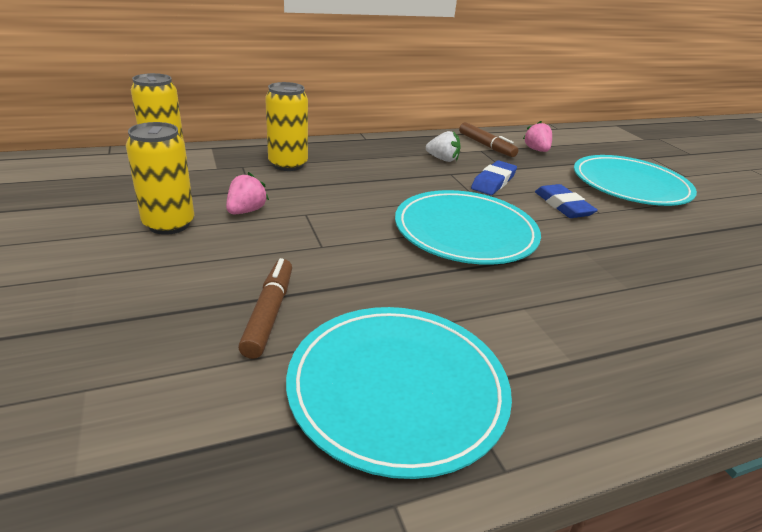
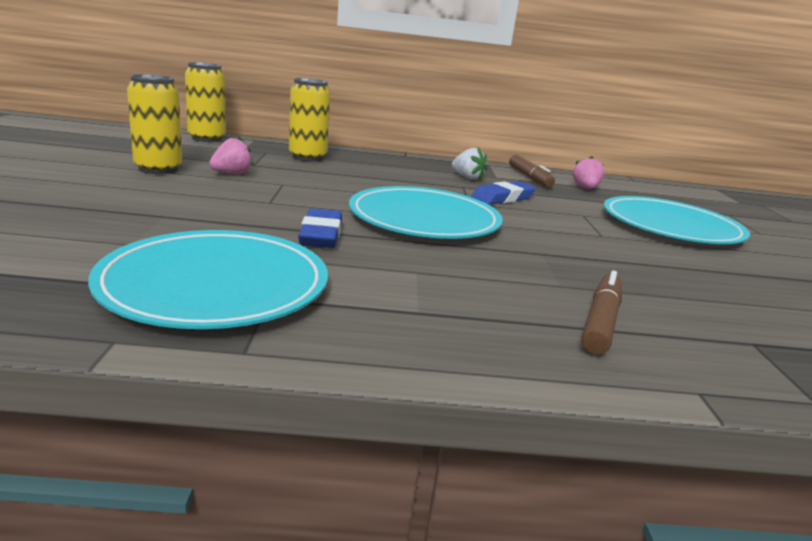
camera: 20 degrees right, 10 degrees down
(269, 313) = (168, 224): brown marker -> brown marker (600, 321)
(563, 206) = (562, 224): blue eraser -> blue eraser (321, 235)

